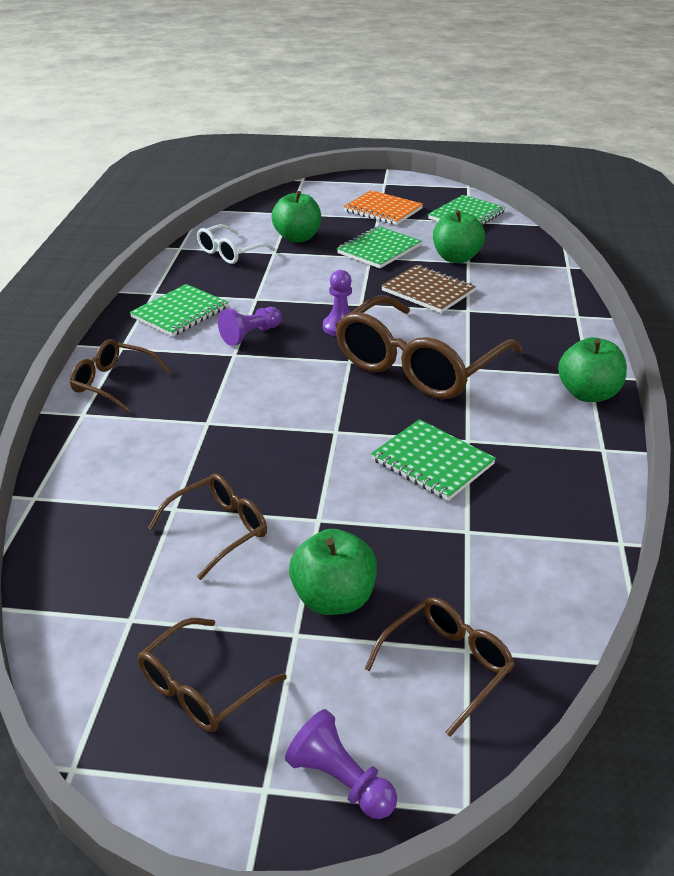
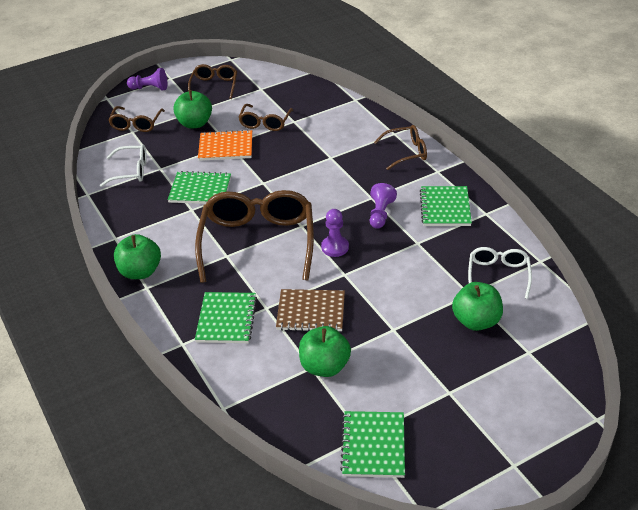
camera: 145 degrees right, 5 degrees up
(379, 249) = (396, 342): green notebook -> green notebook (226, 319)
(383, 210) = (458, 407): orange notebook -> orange notebook (226, 147)
(521, 550) = (131, 171): none -> white glasses

